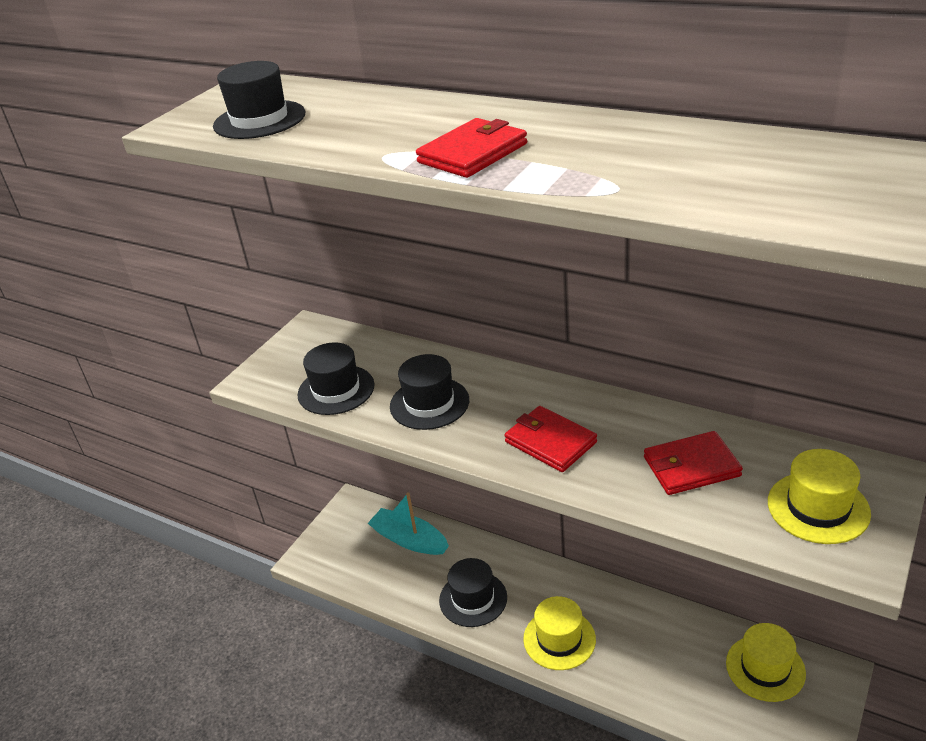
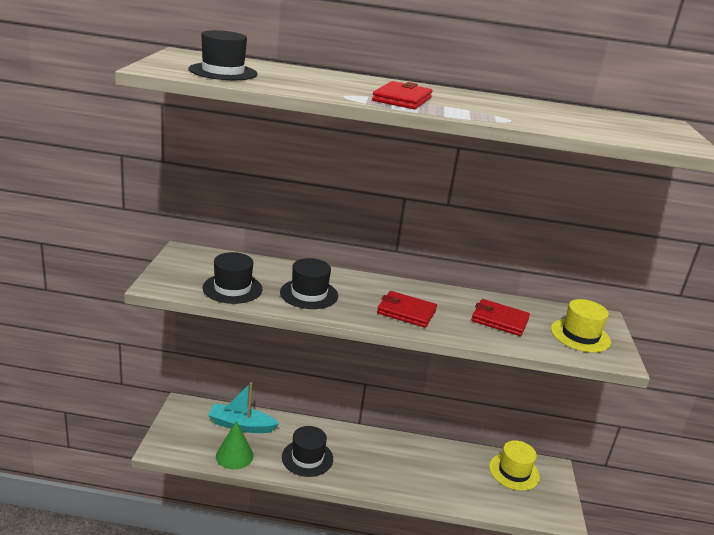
camera: 30 degrees left, 10 degrees down
(385, 582) = (234, 455): none -> green cone
(559, 639) = (379, 475): yellow hat -> none
(691, 467) = (499, 320): red wallet -> red wallet turned 60 degrees clockwise

